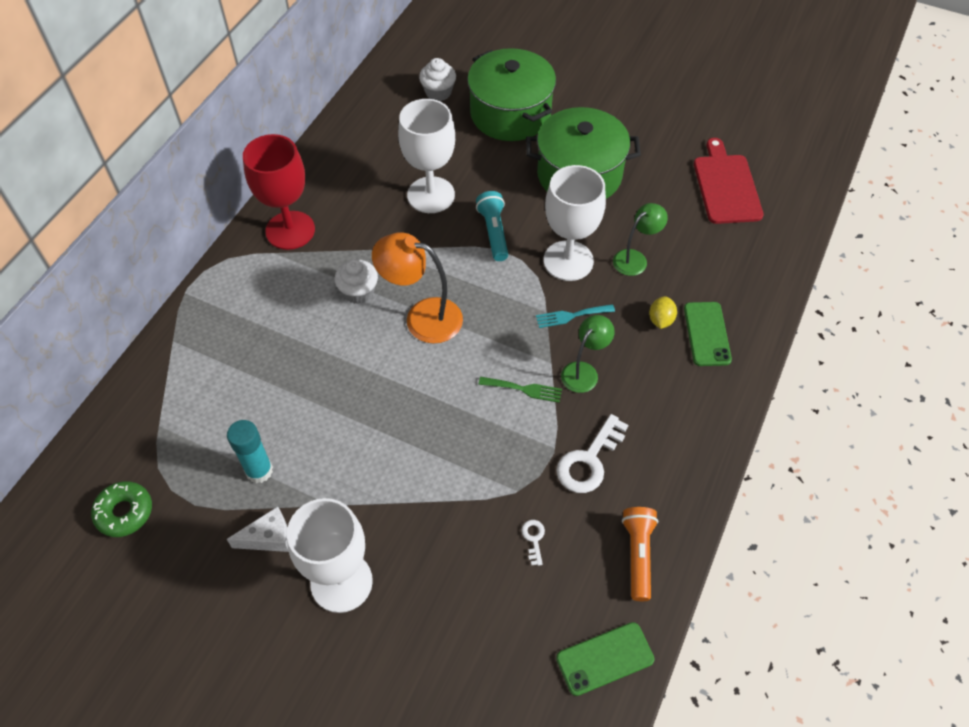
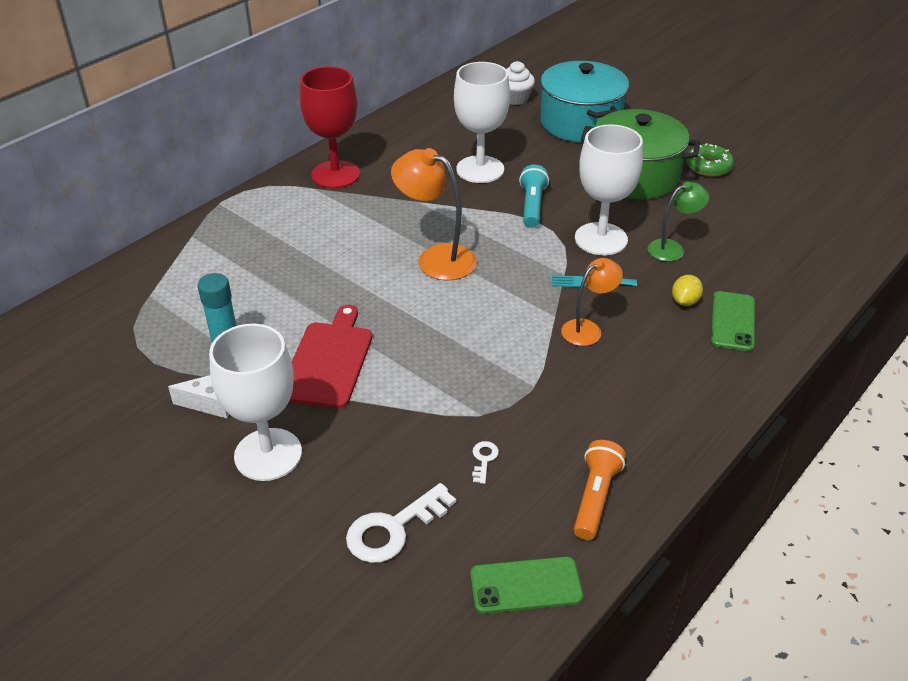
camera: 15 degrees right, 15 degrees down
(124, 512) = (86, 355): green donut -> green donut (708, 166)
(358, 292) = (381, 229): white cupcake -> none
(510, 114) = (580, 123): green pot -> turquoise pot
(524, 389) = (519, 332): green fork -> none
(584, 371) = (587, 329): green lamp -> orange lamp
(589, 460) = (568, 404): white key -> white key (393, 529)
(726, 186) = (789, 207): red cutting board -> red cutting board (329, 361)

